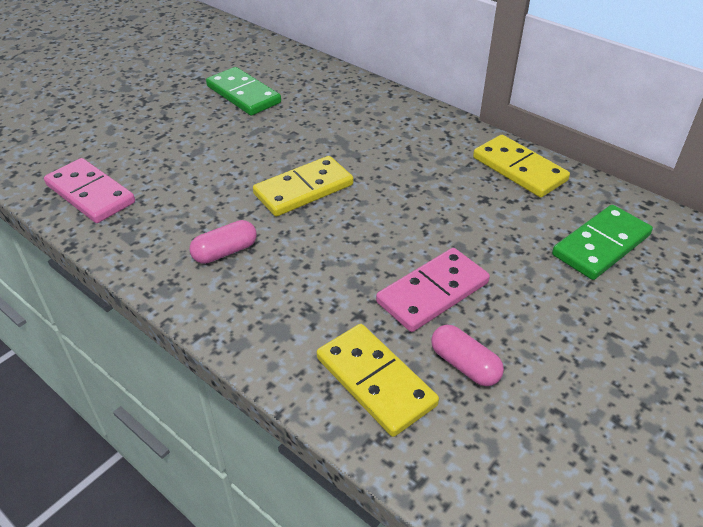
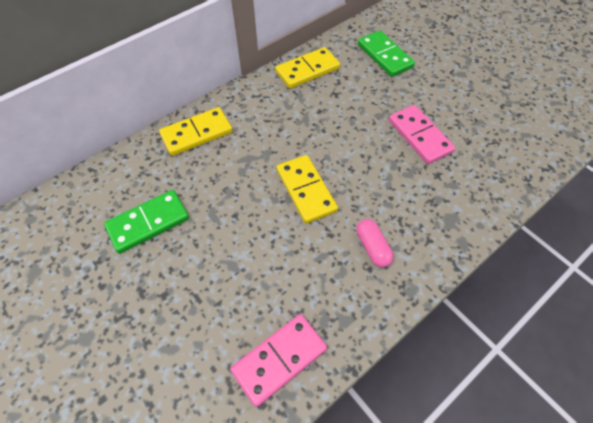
camera: 80 degrees left, 15 degrees up
(375, 381) = (489, 175): yellow domino -> yellow domino (196, 133)
(464, 365) = (475, 134): pink capsule -> none

